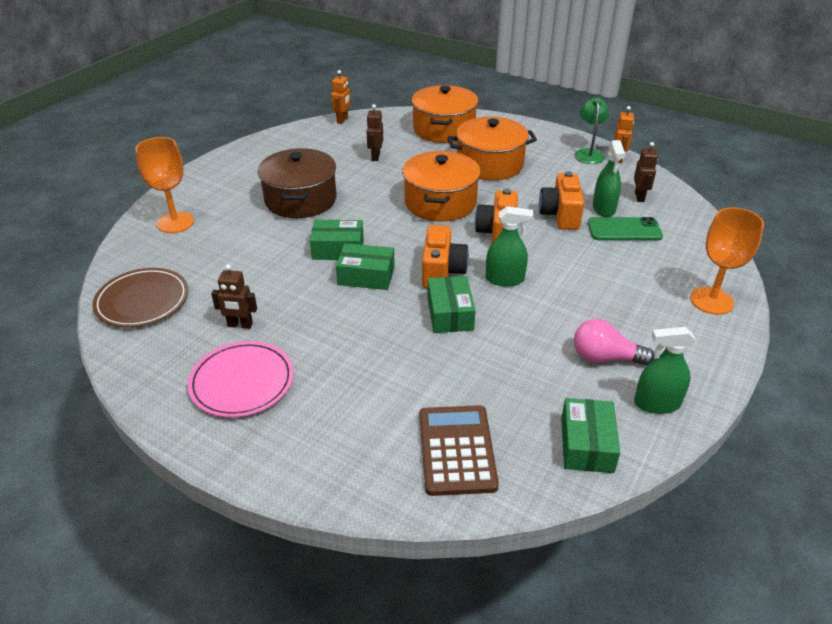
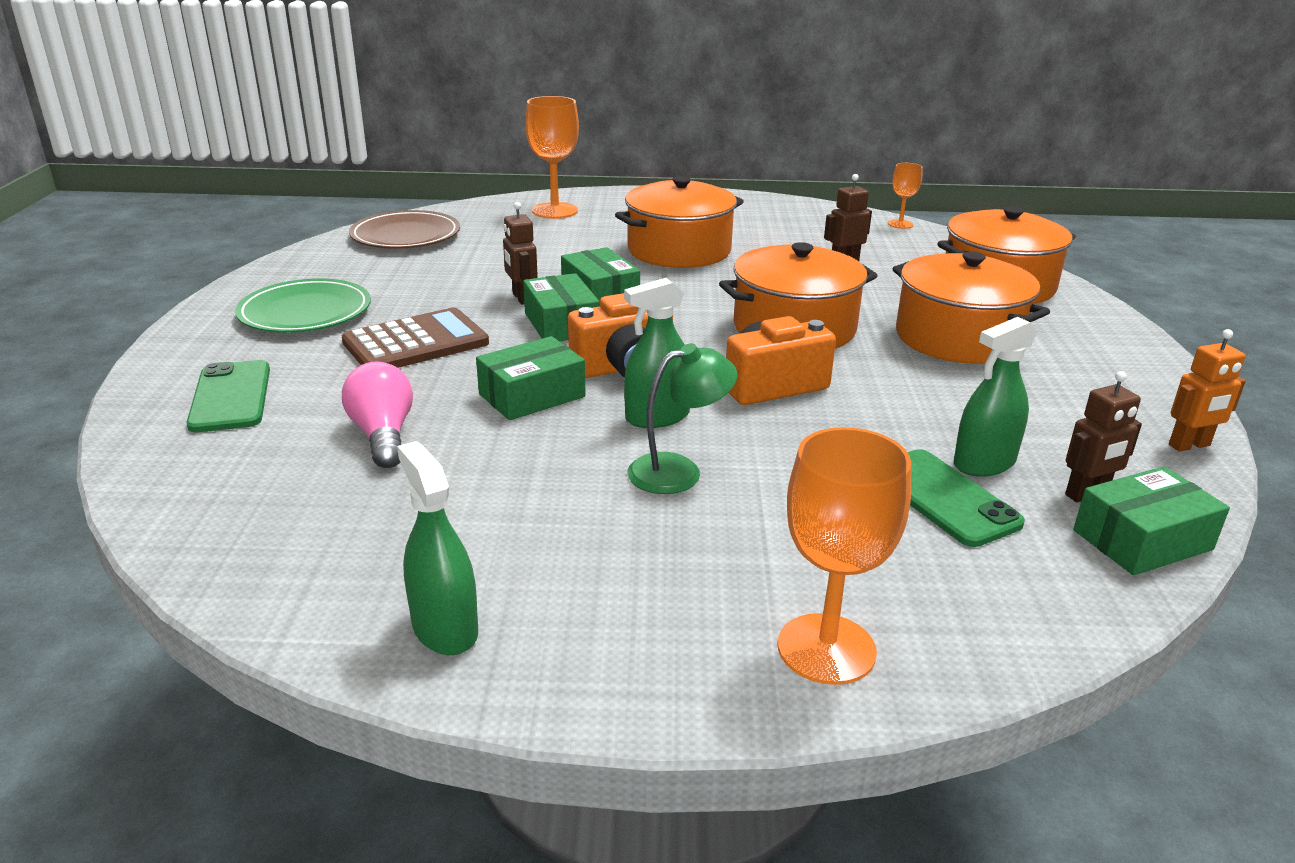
camera: 60 degrees right, 10 degrees down
(240, 325) = (402, 286): brown robot -> brown robot (521, 298)
(242, 382) = (305, 312): pink plate -> green plate
(300, 200) = (679, 250): brown pot -> orange pot
(342, 120) = (900, 224): orange robot -> orange goblet
(355, 443) = (231, 397): none -> green phone
(456, 450) = (245, 465): brown calculator -> brown calculator (416, 343)
(504, 279) = (657, 417): green spray bottle -> green spray bottle turned 90 degrees clockwise
(560, 215) = (900, 426): orange camera -> none
(586, 445) = (302, 571): green box -> green box (1142, 540)
(589, 153) = (1151, 412): green lamp -> green lamp (678, 471)
(605, 357) = (533, 548): pink light bulb -> pink light bulb (383, 435)

